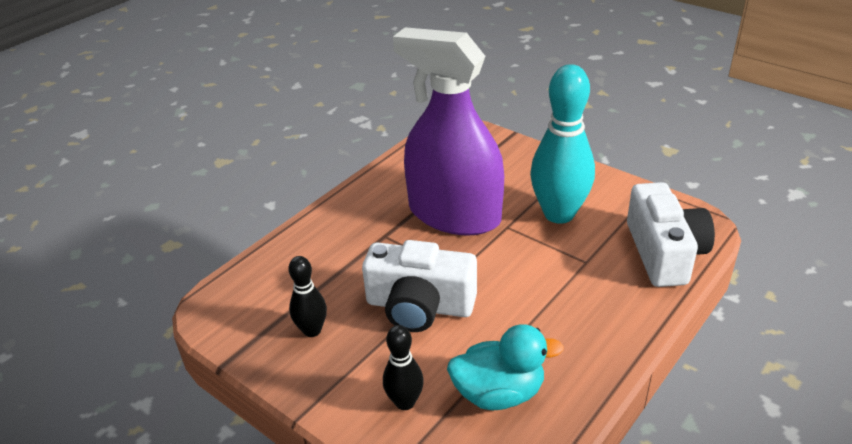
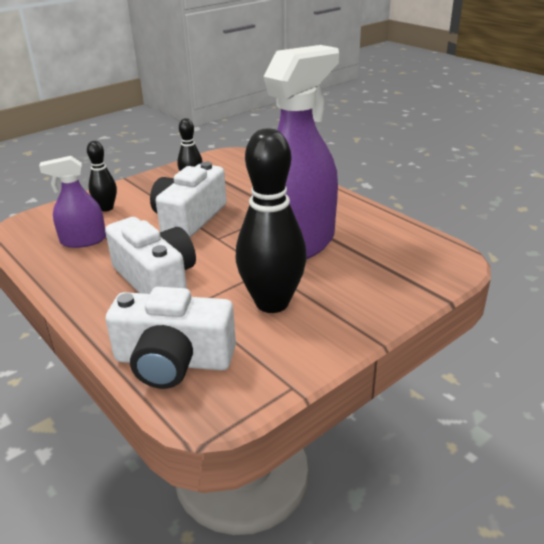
camera: 100 degrees right, 5 degrees down
(499, 393) = (83, 240): turquoise duck -> purple spray bottle
(556, 297) = (156, 279): none -> white camera
(559, 214) = (272, 303): turquoise bowling pin -> black bowling pin

